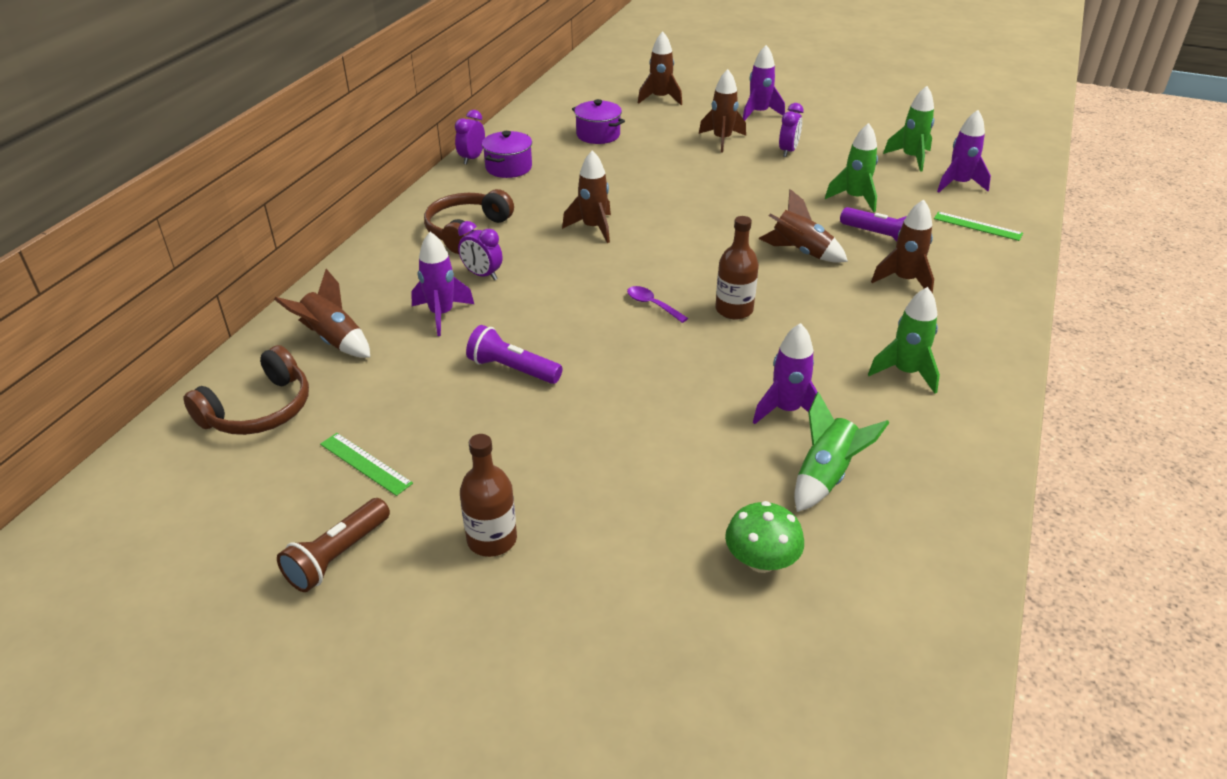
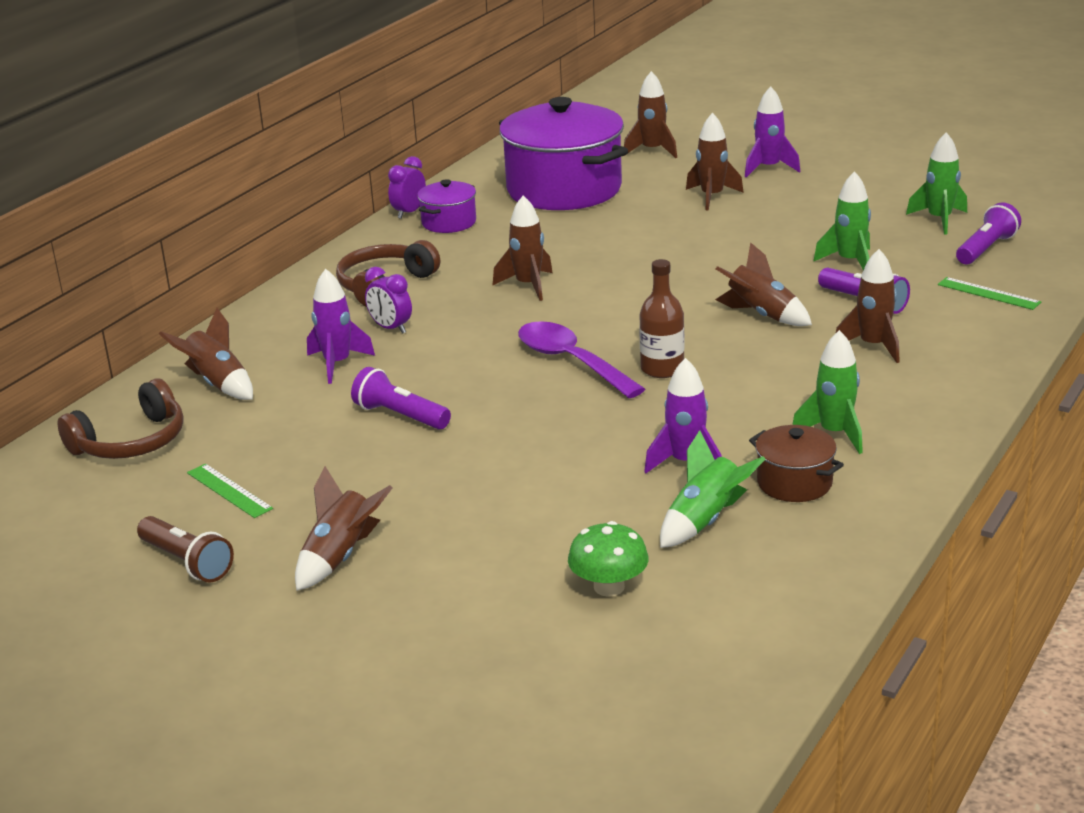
camera: 10 degrees right, 10 degrees down
(337, 556) = (187, 562): brown flashlight -> brown flashlight turned 90 degrees counterclockwise
(492, 539) = (341, 557): brown bottle -> brown rocket
(598, 135) = (564, 189): purple pot -> purple pot, size x2.17
(652, 305) = (571, 362): purple spoon -> purple spoon, size x2.05
(788, 151) = (788, 210): purple clock -> none
(890, 428) = (794, 483): none -> brown pot
(958, 184) = (986, 249): purple rocket -> purple flashlight

